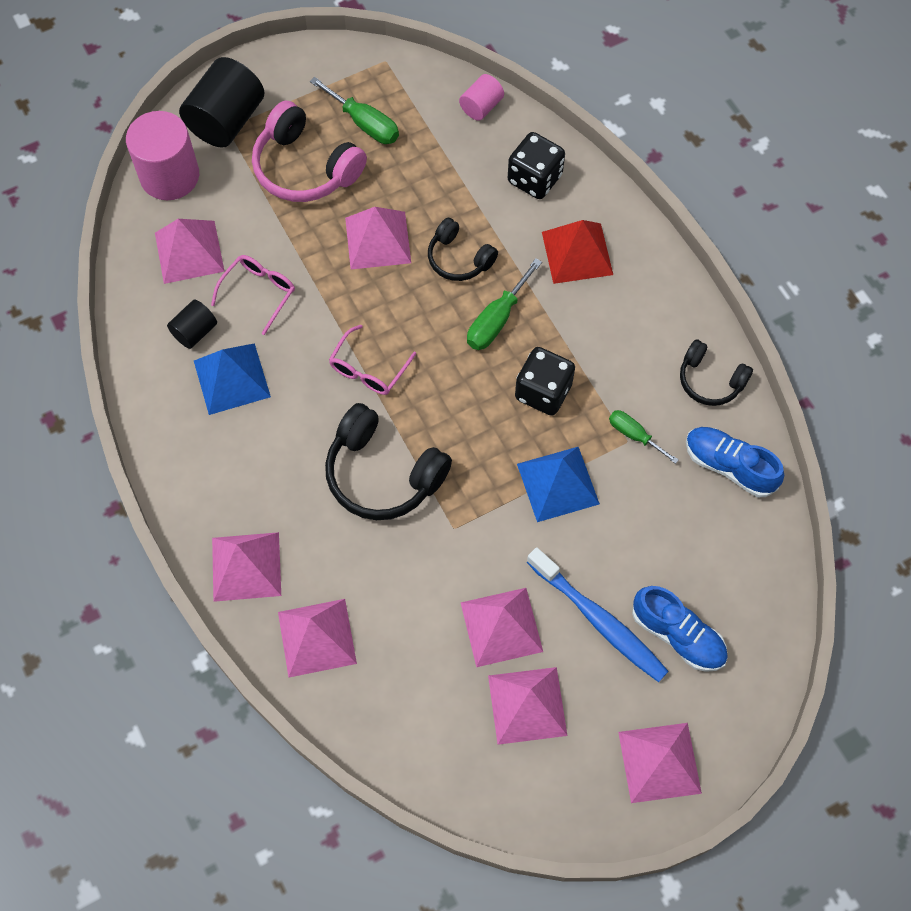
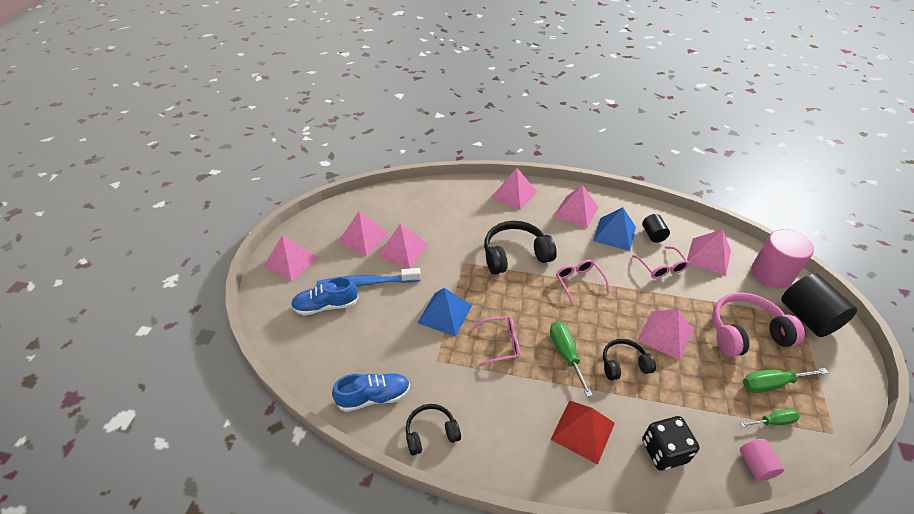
camera: 130 degrees right, 20 degrees down
(317, 637) = (462, 197): pink pyramid -> pink pyramid (576, 211)
(543, 392) = (501, 344): black dice -> pink glasses
(634, 435) = (437, 366): green screwdriver -> green screwdriver (773, 421)

